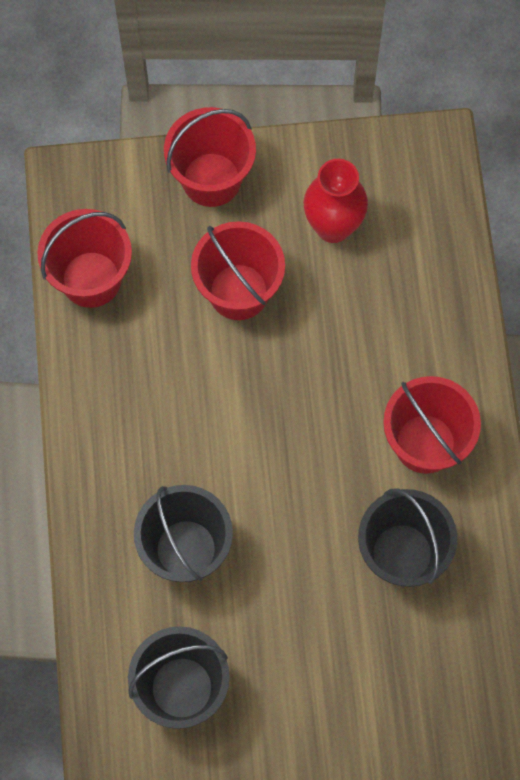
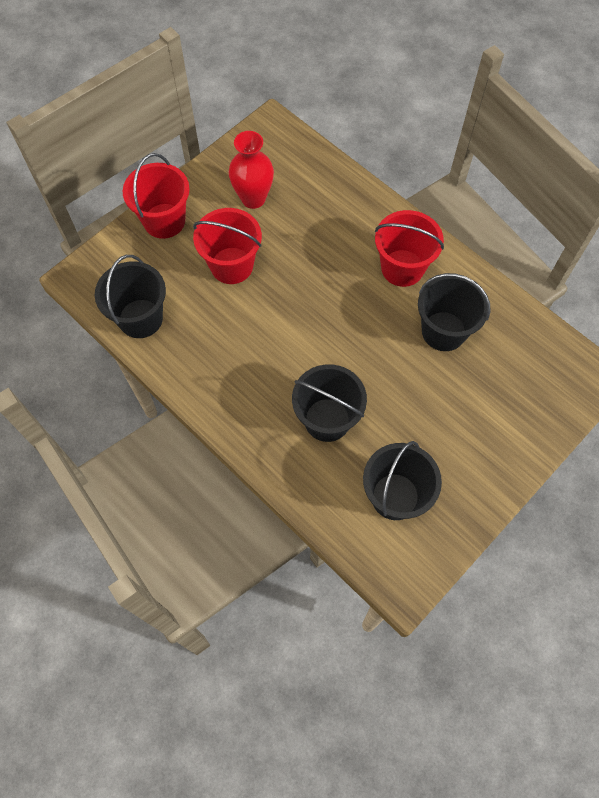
camera: 40 degrees left, 5 degrees down
(91, 279) = (140, 318): red bucket -> black bucket

